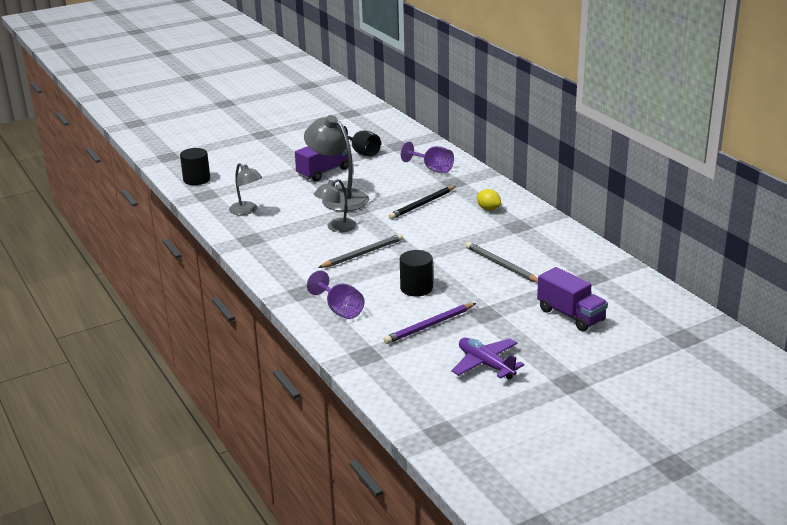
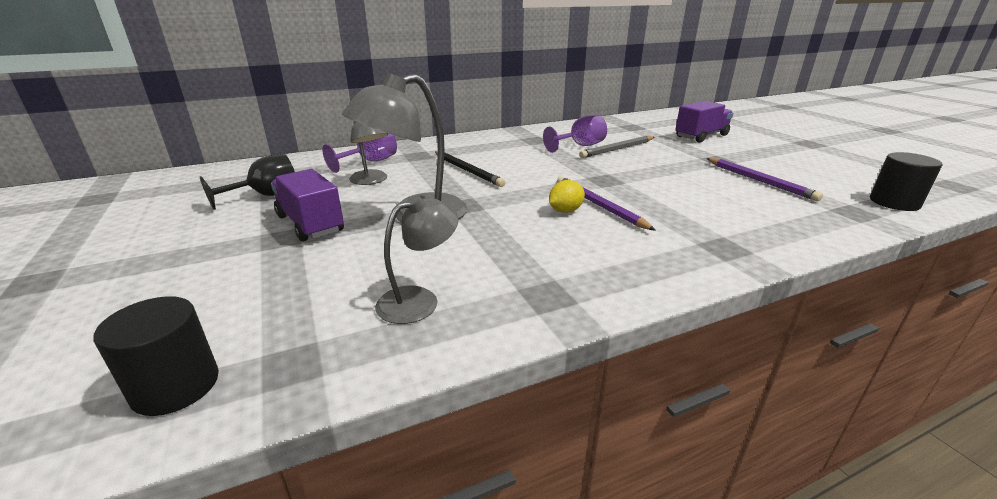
camera: 85 degrees left, 0 degrees up
(336, 228) = (517, 219): grey lamp -> grey lamp (371, 181)
(340, 310) = (759, 223): purple goblet -> purple goblet (580, 146)
(362, 254) = (599, 205): grey pencil -> purple pencil
(416, 288) = (680, 182): black cylinder -> black cylinder (894, 202)
(485, 364) = (812, 164): purple plane -> none
(488, 209) = (493, 146): yellow lemon -> yellow lemon (565, 211)

